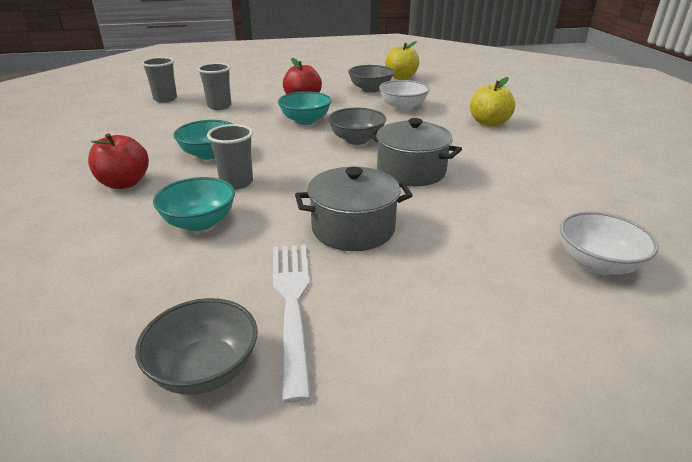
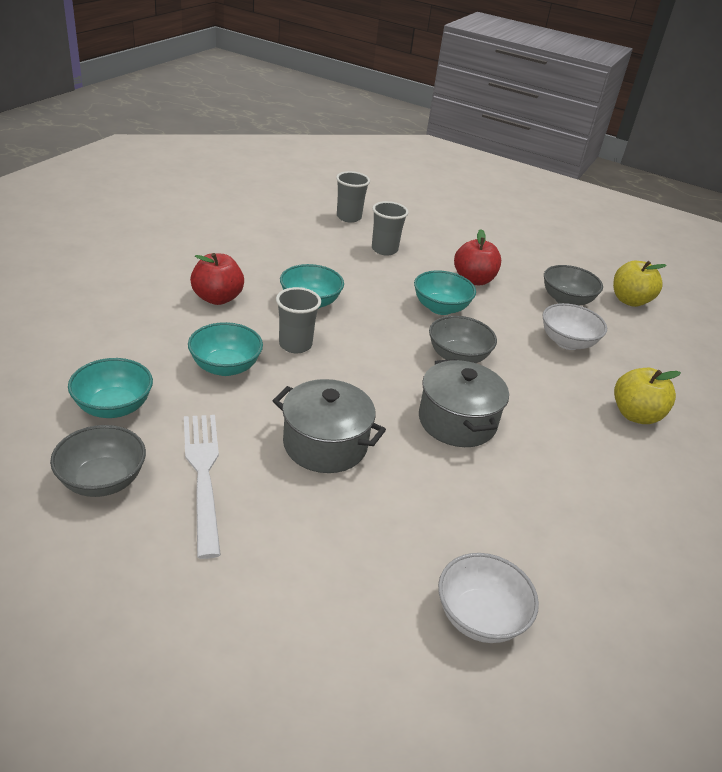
camera: 35 degrees right, 5 degrees up
(131, 305) = (114, 407): none -> turquoise bowl
(292, 303) = (203, 474): white fork -> white fork turned 45 degrees counterclockwise

